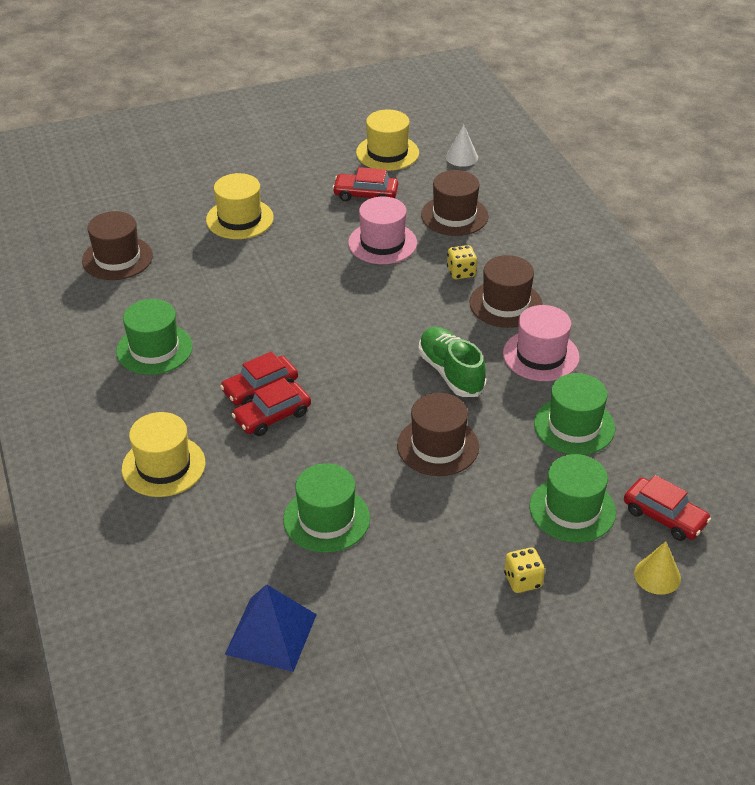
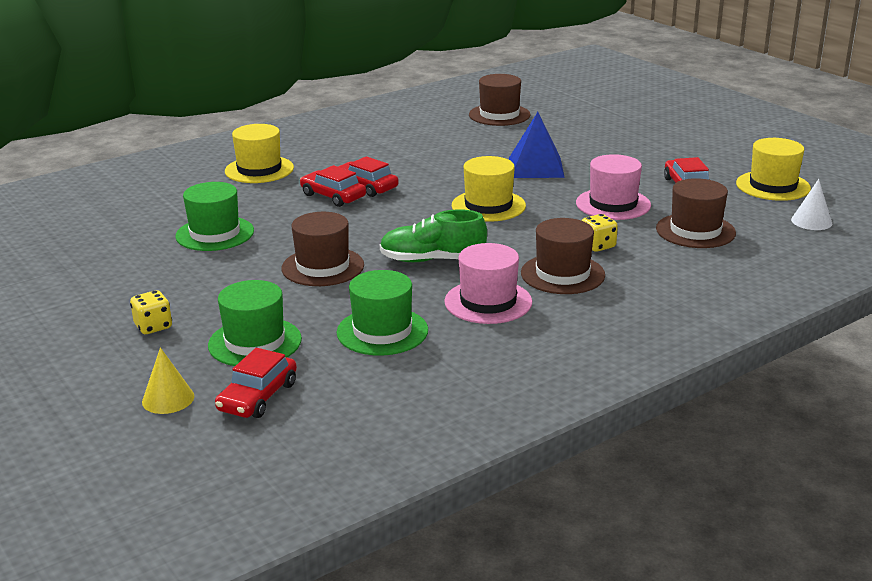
camera: 75 degrees right, 15 degrees down
(154, 349) = (394, 145): green hat -> none
(239, 219) = (593, 144): yellow hat -> yellow hat (488, 206)
(271, 634) = (86, 232): blue pyramid -> blue pyramid (536, 167)
(451, 372) = (432, 260): green shoe -> green shoe turned 135 degrees counterclockwise

